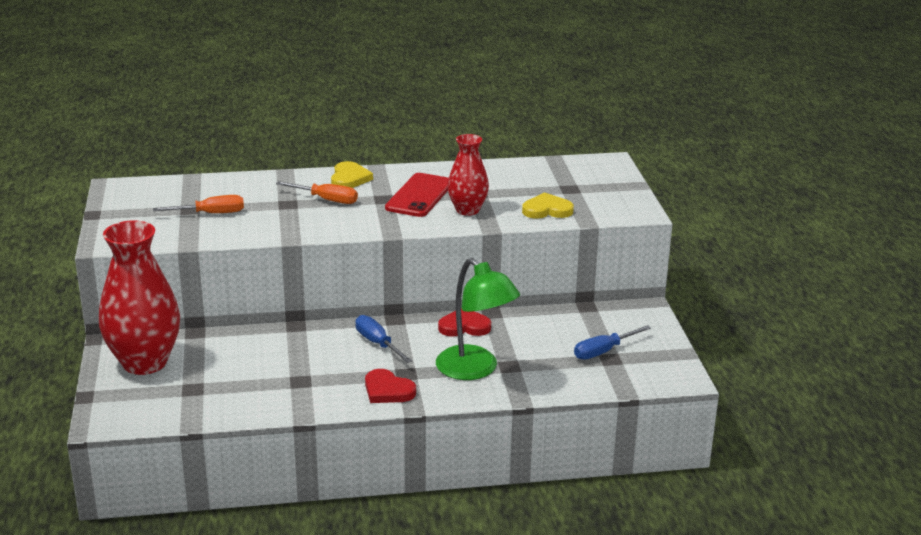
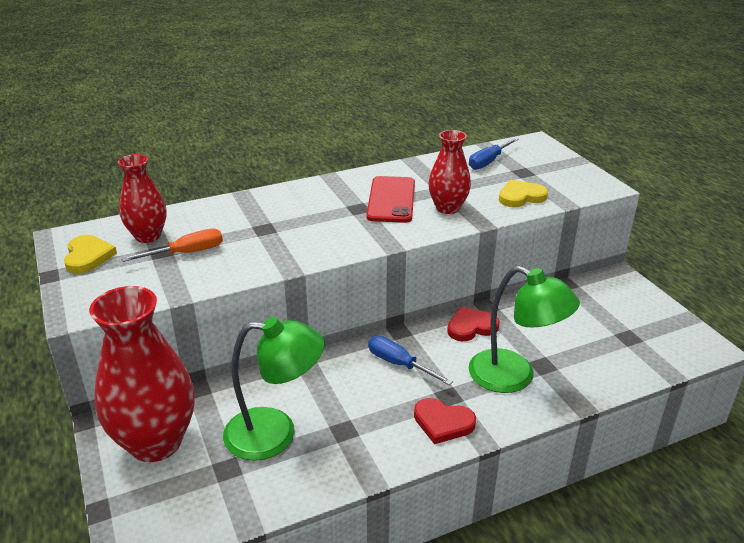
camera: 15 degrees left, 5 degrees up
(185, 196) = (148, 236): none -> red vase
(242, 373) = (275, 434): none -> green lamp
(327, 200) = (302, 218): orange screwdriver -> none
(349, 178) = (311, 191): yellow heart -> yellow heart (88, 256)
(603, 351) = (617, 330): blue screwdriver -> blue screwdriver (488, 162)

